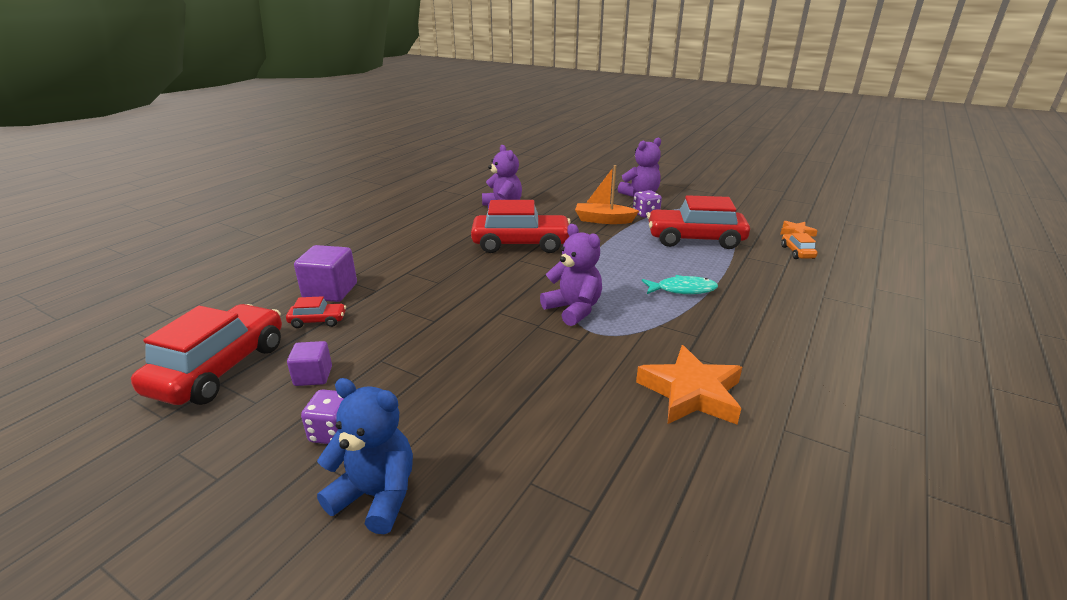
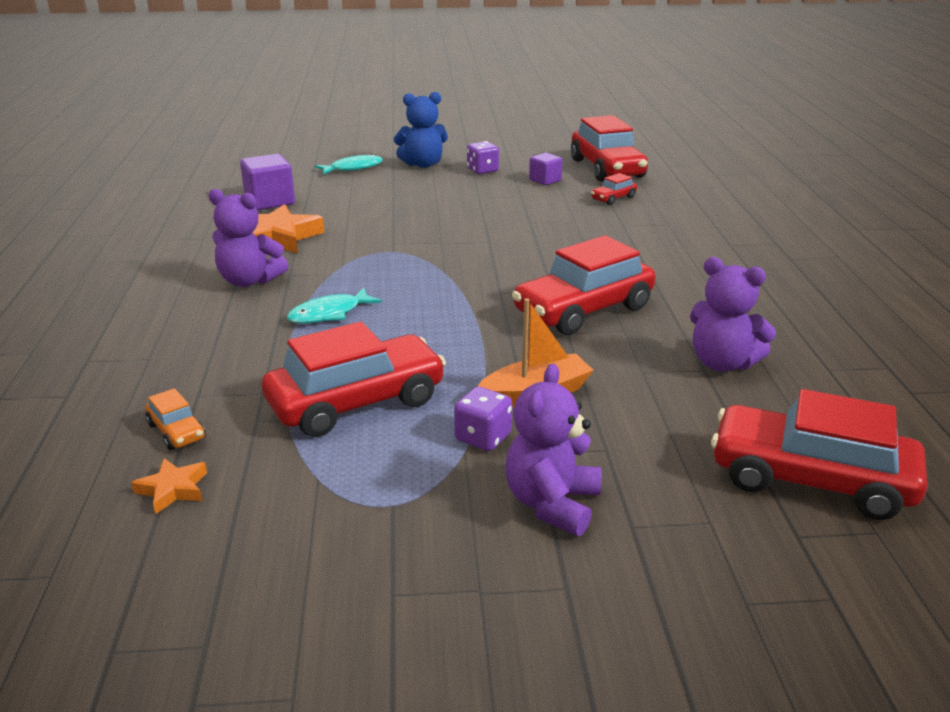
camera: 145 degrees right, 0 degrees up
(330, 291) = (656, 214): purple cube -> purple cube (270, 201)
(484, 543) = (353, 168): none -> turquoise fish
(544, 179) = (810, 480): none -> red car
(573, 309) = (425, 262): purple teddy bear -> purple teddy bear (249, 281)

